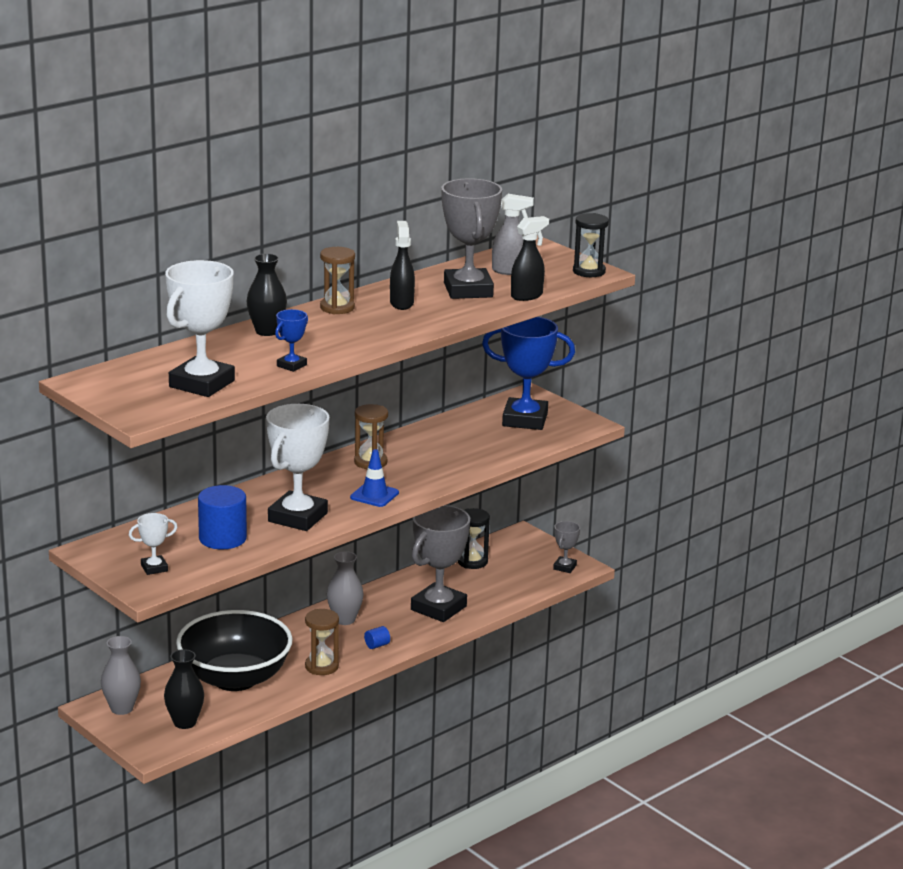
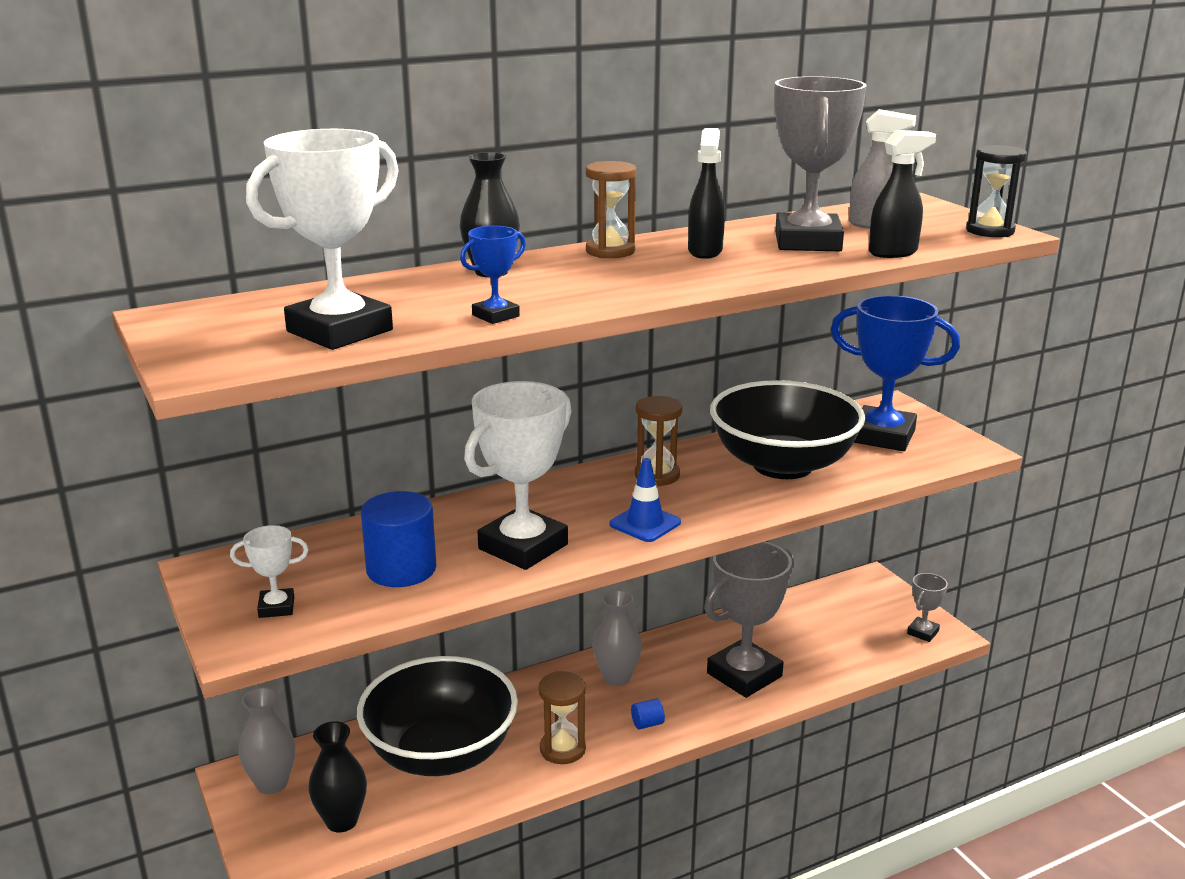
camera: 15 degrees right, 0 degrees up
(458, 447) = (782, 465): none -> black bowl
(472, 562) = (802, 611): black hourglass -> none

